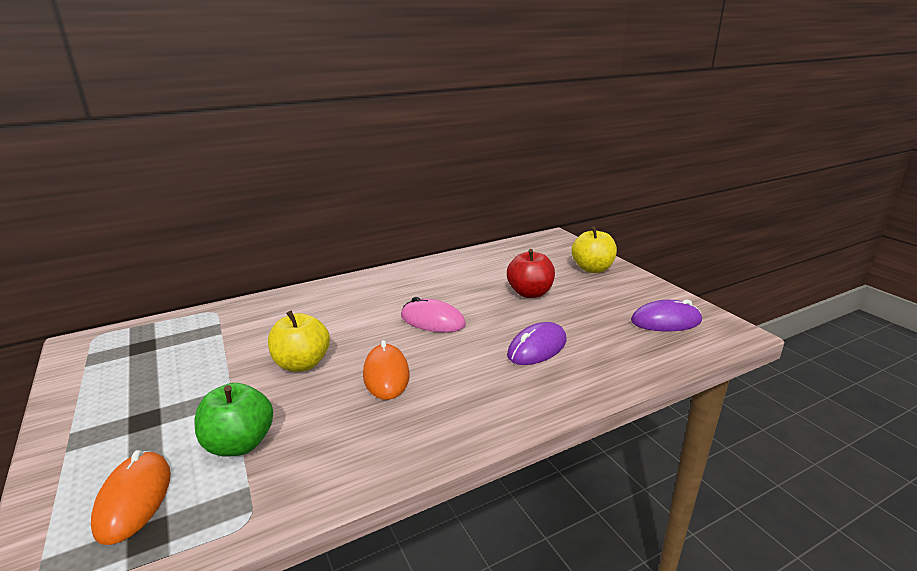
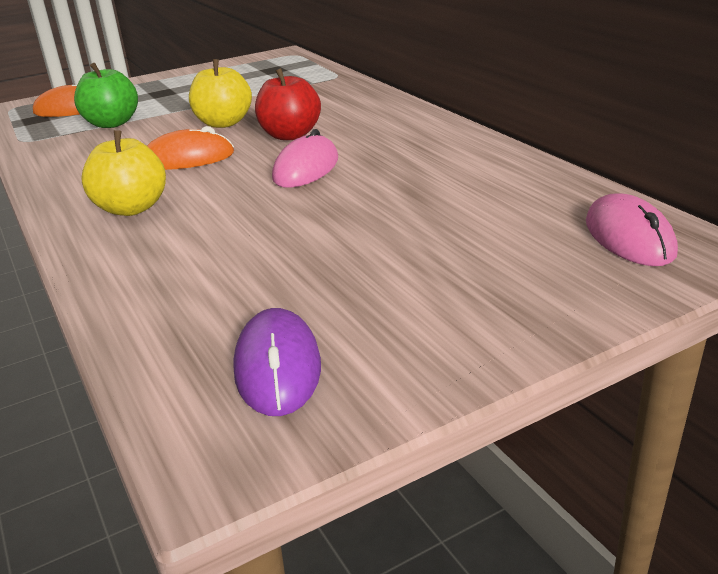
camera: 90 degrees right, 5 degrees up
(530, 293) = (396, 229): red apple -> red apple (290, 135)
(537, 348) = (216, 237): purple mouse -> none
(541, 247) = (629, 237): none -> pink mouse
(592, 269) = (529, 295): yellow apple -> yellow apple (132, 208)

